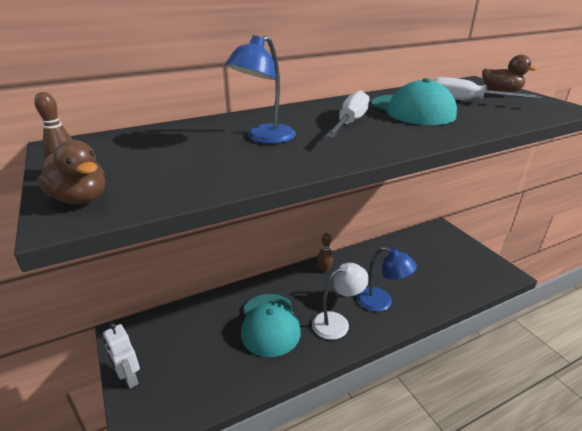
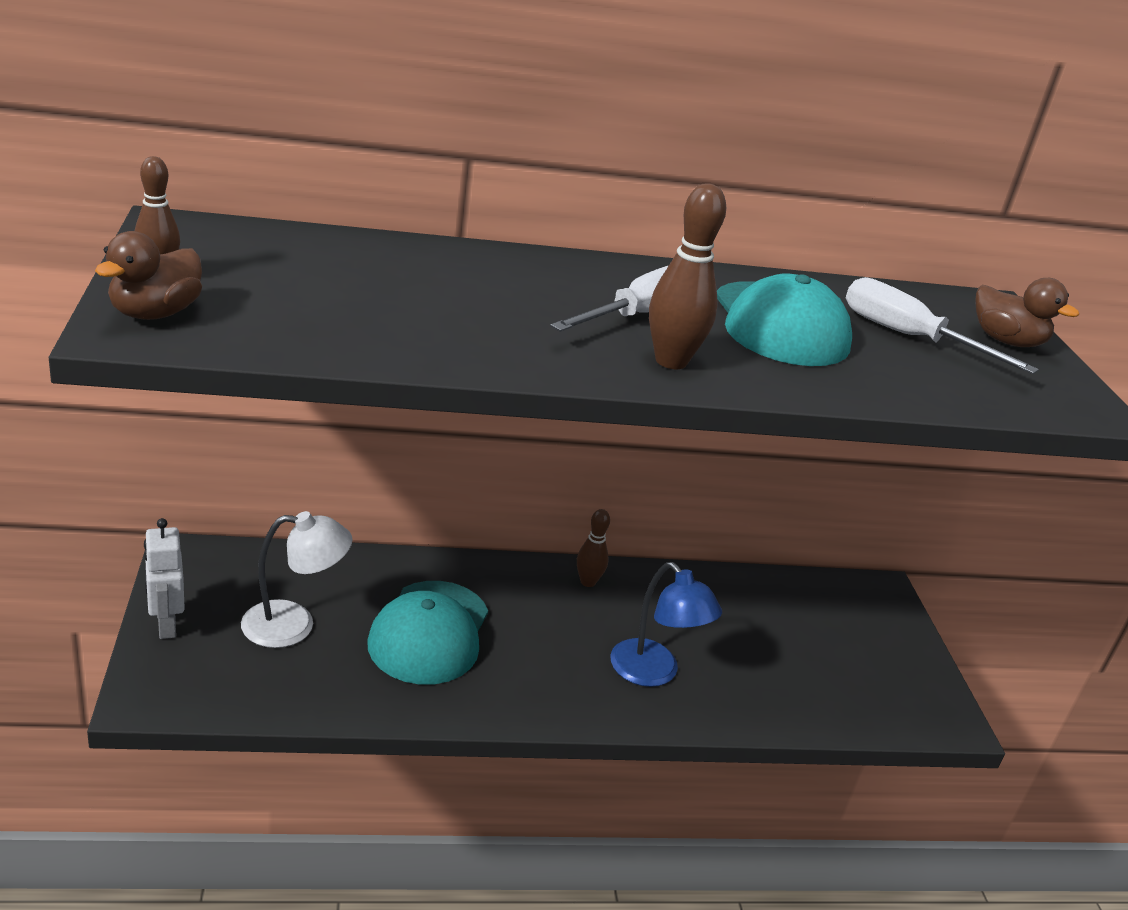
camera: 15 degrees right, 0 degrees up
(80, 199) = (155, 313): brown duck -> brown duck turned 60 degrees clockwise
(264, 138) = (473, 300): blue lamp -> none
(337, 322) = (548, 673): white lamp -> white lamp (293, 625)
(389, 139) = (671, 361): none -> brown bowling pin

